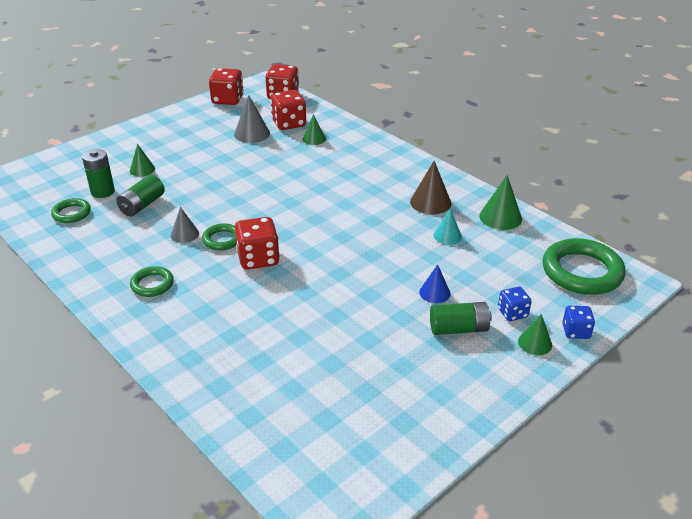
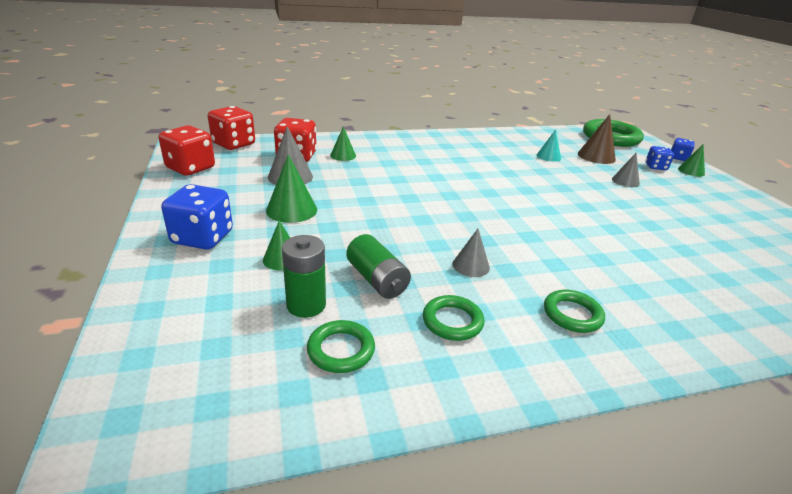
camera: 65 degrees left, 5 degrees down
(146, 139) = (202, 238): none -> blue dice
(222, 240) = (497, 246): green ring -> green ring (452, 321)
(258, 259) = (546, 235): red dice -> none
(430, 202) = (497, 148): brown cone -> brown cone (596, 156)
(434, 293) = (625, 181): blue cone -> grey cone
(459, 329) = (674, 187): green battery -> none
(500, 217) = (533, 136): green cone -> green cone (291, 210)

